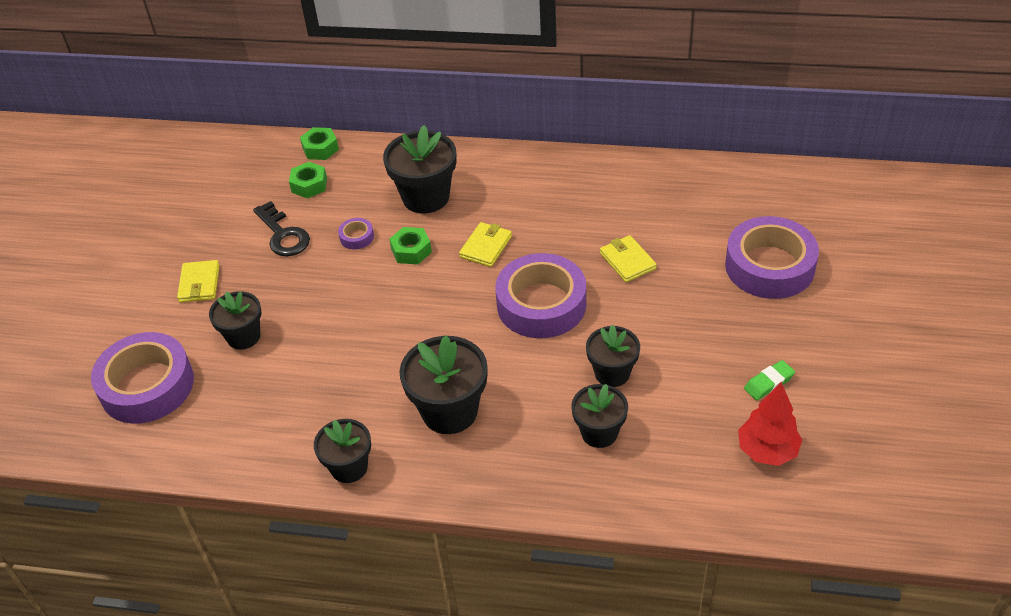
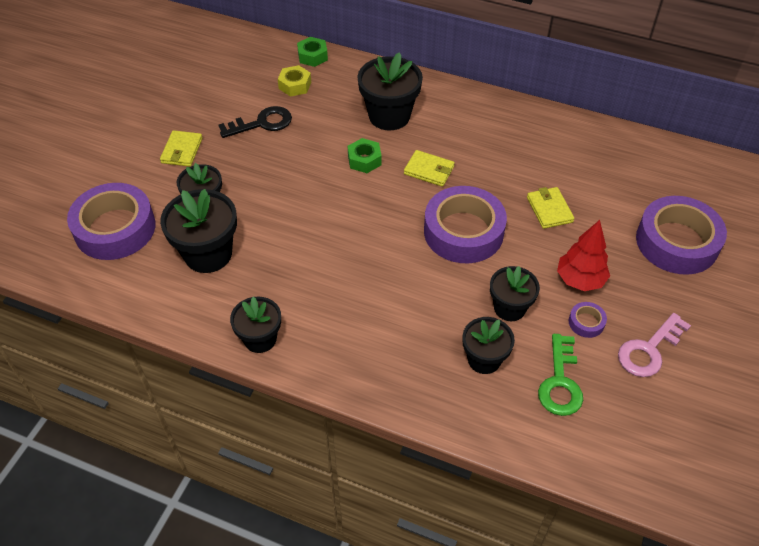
camera: 10 degrees right, 5 degrees up
(283, 234) = (261, 123): black key -> black key turned 90 degrees counterclockwise
(309, 185) = (295, 85): green nut -> yellow nut
(356, 237) = (322, 138): purple tape -> purple tape (586, 322)
(449, 411) = (359, 309): black flower pot -> black flower pot (208, 254)
(486, 247) = (429, 170): yellow wallet -> yellow wallet turned 75 degrees clockwise
(685, 437) = (560, 382): none -> green key
(767, 451) = (632, 413): red tree -> red tree (580, 280)
(769, 383) = (649, 350): green eraser -> pink key

